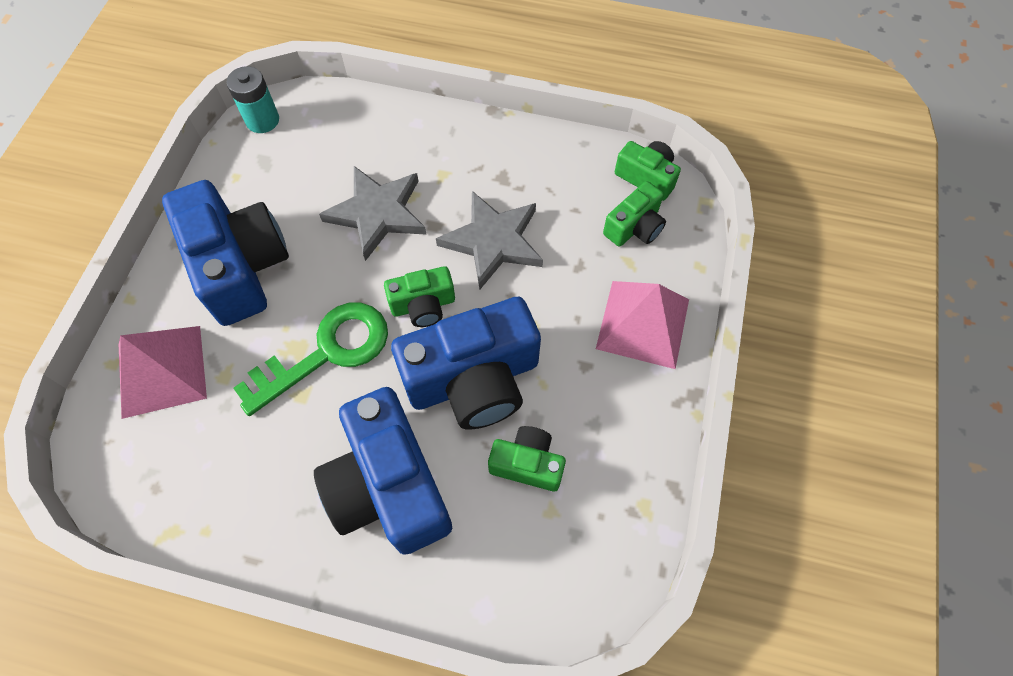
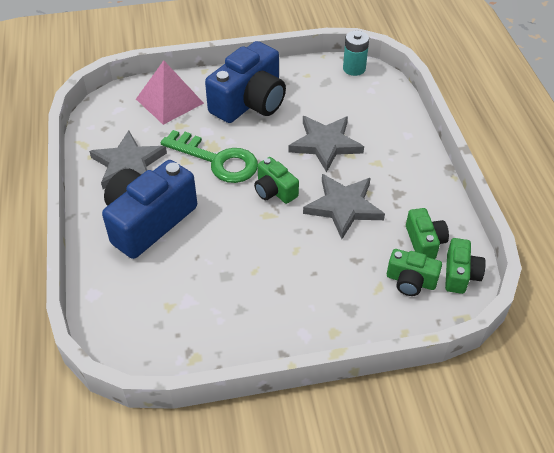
camera: 65 degrees right, 15 degrees down
(258, 477) = (128, 164): none -> grey star
(473, 379) = (237, 234): blue camera -> none
(527, 464) = (194, 282): green camera -> green camera (424, 242)
(642, 323) = (333, 312): pink pyramid -> none

